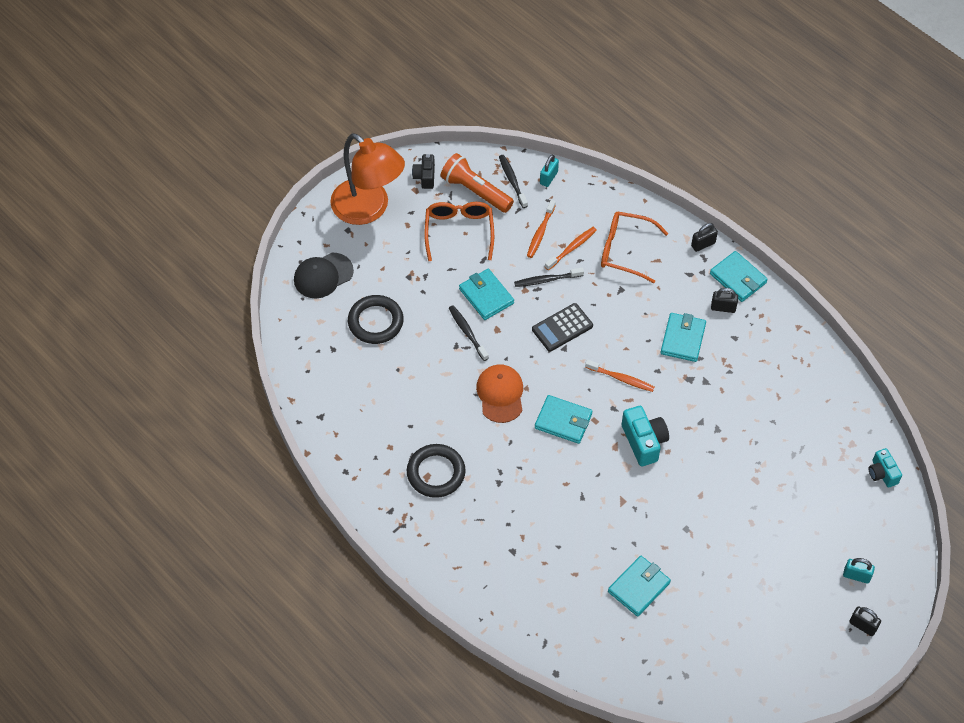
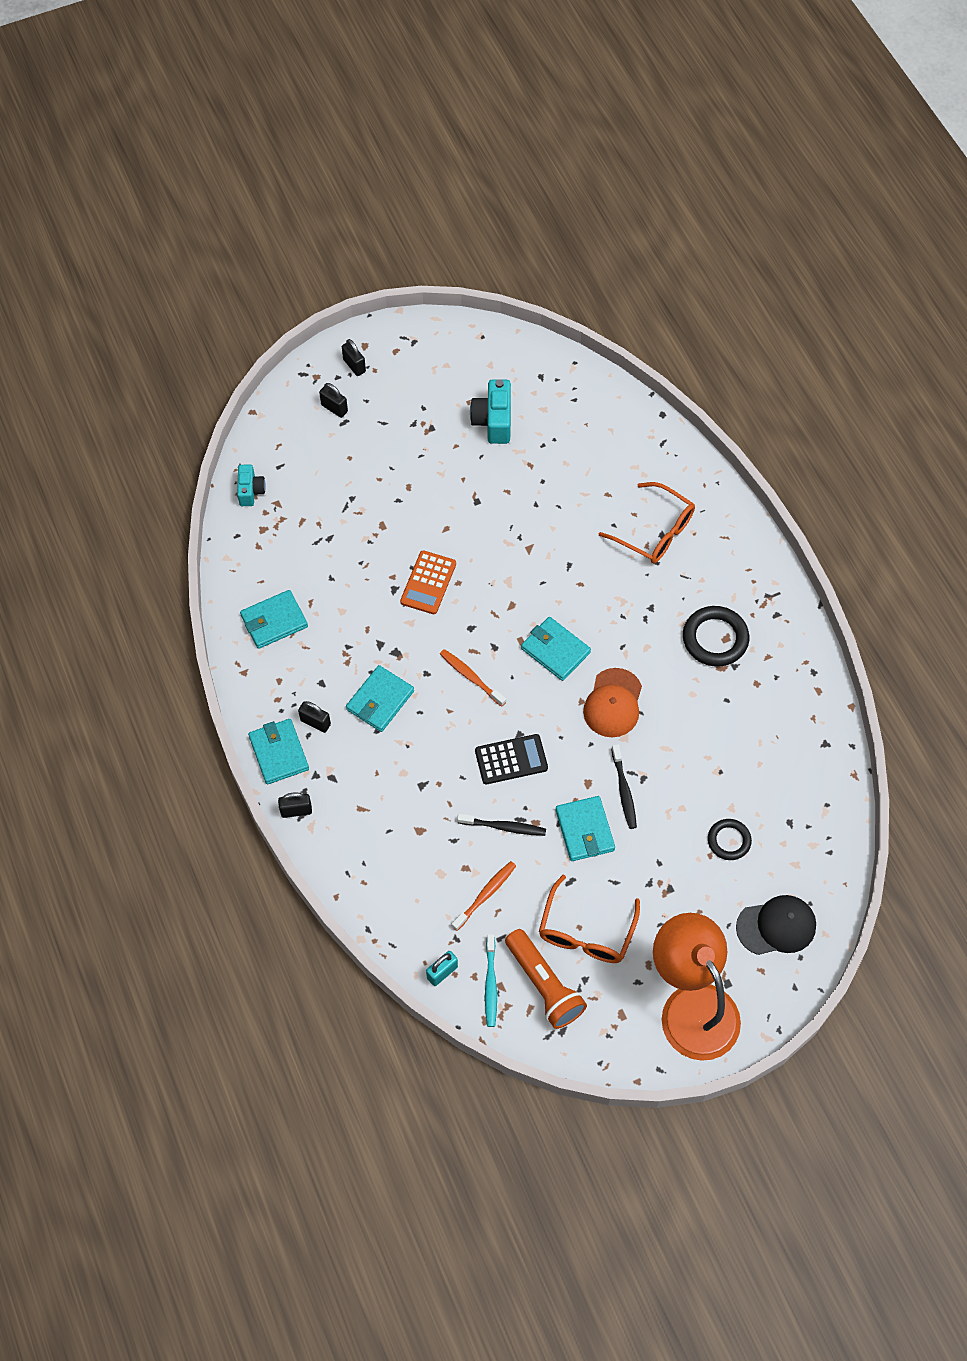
camera: 160 degrees left, 5 degrees up
(375, 322) = (729, 841): black ring -> black ring, size x0.62
(425, 177) = (602, 1031): black camera -> none
(512, 181) = (490, 984): black toothbrush -> turquoise toothbrush
(571, 248) = (456, 859): orange toothbrush -> none
(625, 250) = (393, 834): orange glasses -> orange glasses (655, 532)
(639, 587) = (550, 463): turquoise wallet -> turquoise wallet (274, 621)
(644, 442) = (478, 600): turquoise camera -> turquoise camera (493, 421)
(692, 443) = (428, 583): none -> orange calculator
(856, 576) = (334, 408): turquoise padlock -> black padlock

